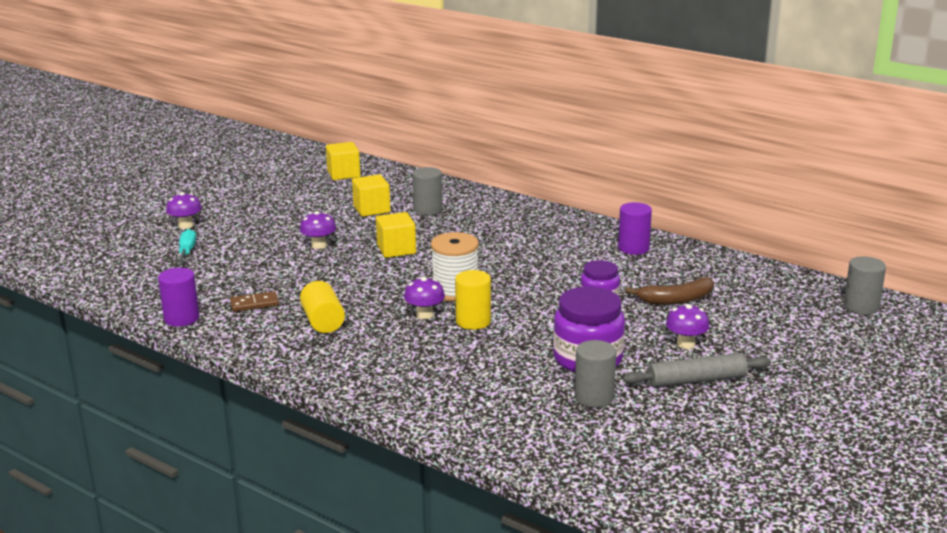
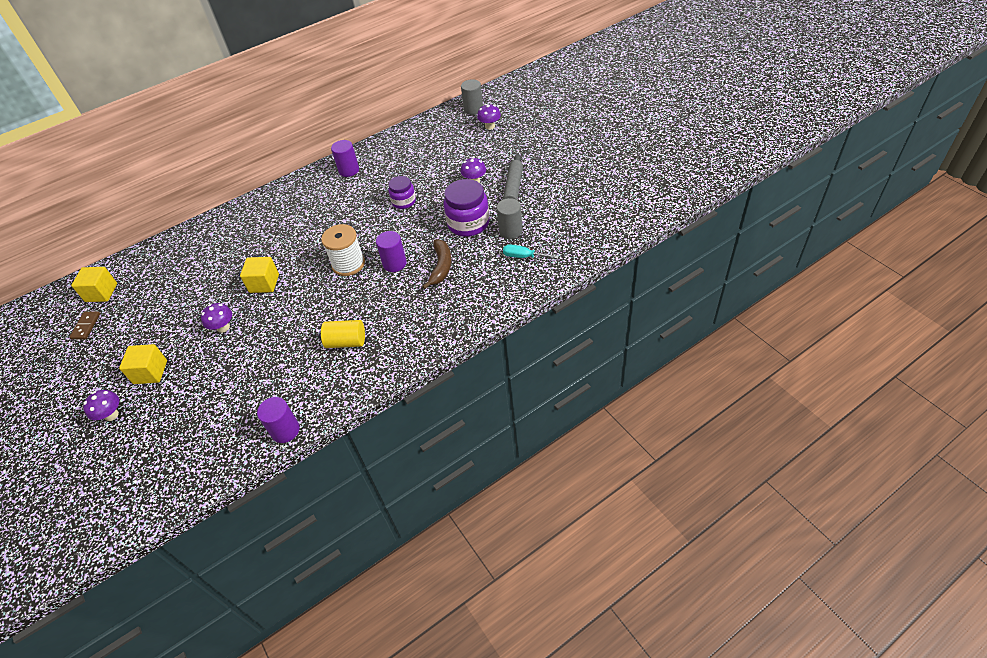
camera: 65 degrees left, 25 degrees up
(187, 251) = (165, 418): turquoise screwdriver -> turquoise screwdriver (523, 256)
(254, 304) = (292, 380): brown domino -> brown domino (86, 326)
(371, 209) = (184, 286): yellow cube -> yellow cube (150, 372)
(425, 315) = (371, 285): purple mushroom -> purple mushroom (490, 126)
(427, 210) = (213, 254): grey cylinder -> none
(473, 321) = (394, 263): yellow cylinder -> purple cylinder
(676, 300) = (424, 171): brown banana -> brown banana (441, 267)

